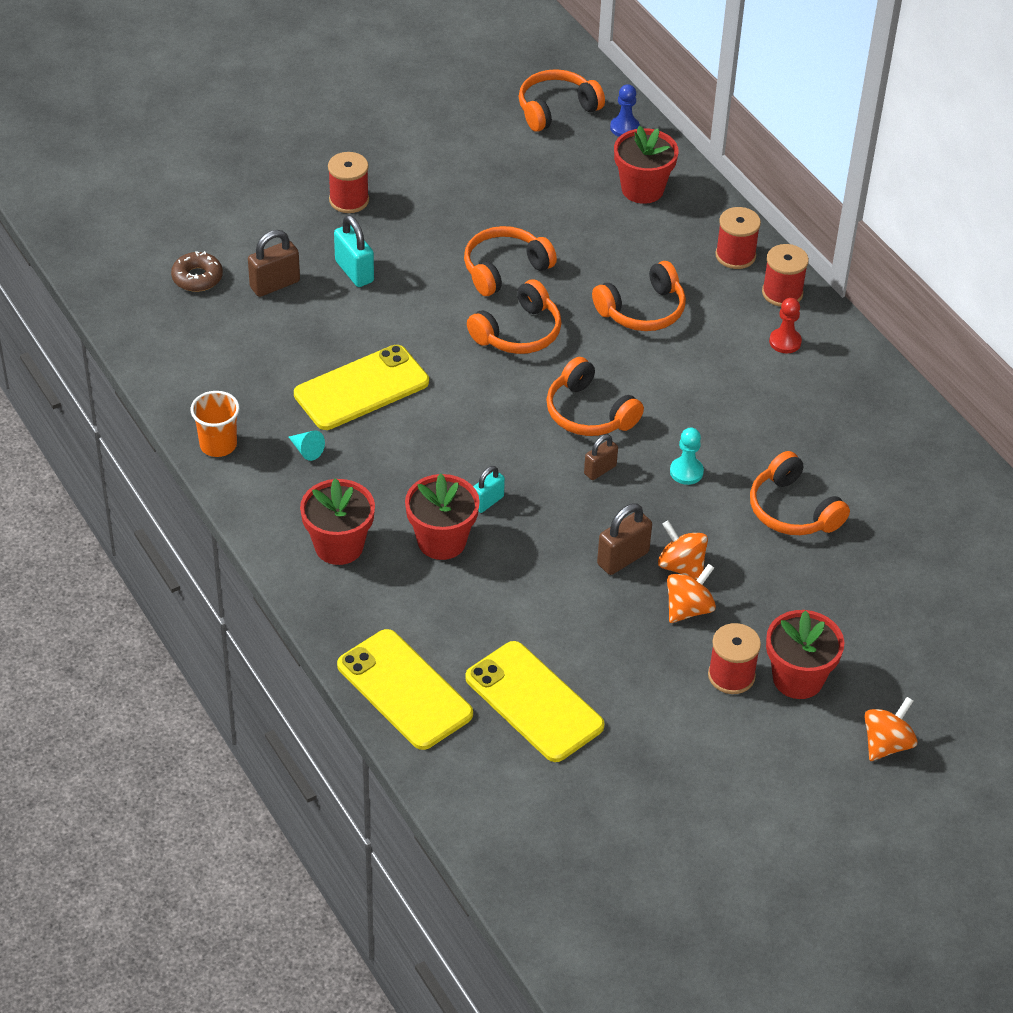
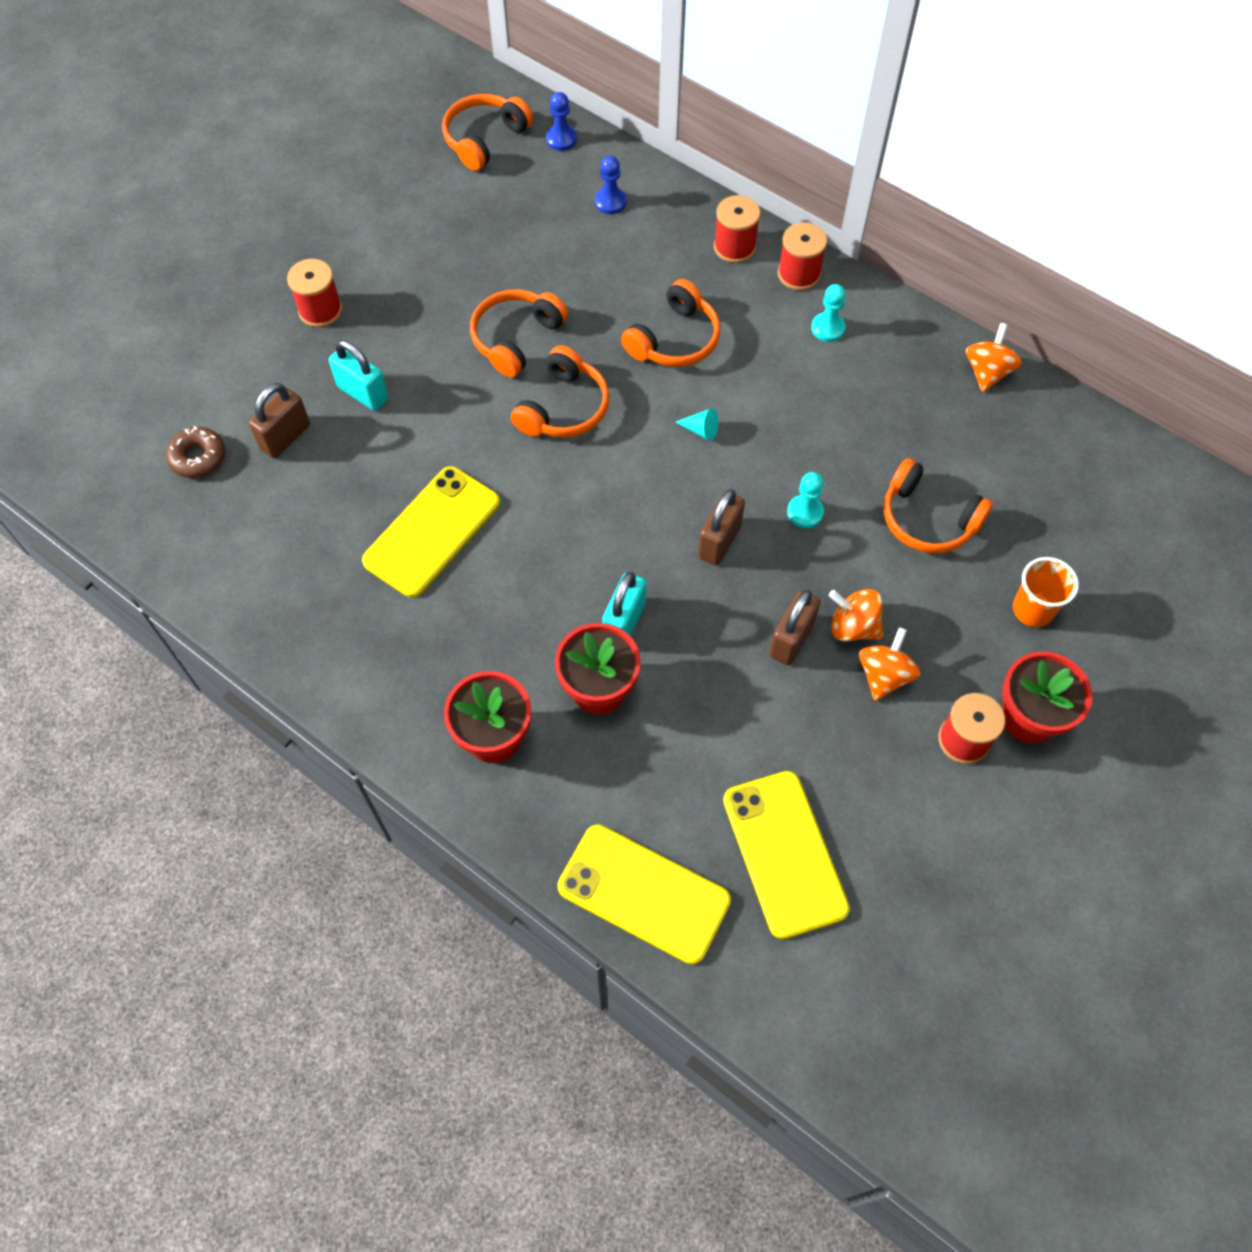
camera: 20 degrees left, 15 degrees up
(218, 445) = (308, 658): orange cup -> orange cup (1033, 609)
(306, 450) = (407, 629): turquoise cone -> turquoise cone (701, 430)
(487, 502) = (624, 622): turquoise padlock -> turquoise padlock, size x1.54
(534, 702) = (784, 854): yellow phone -> yellow phone turned 45 degrees clockwise
(589, 413) = (677, 477): orange headphones -> none
(600, 470) = (719, 541): brown padlock -> brown padlock, size x1.54
(642, 189) = (610, 202): red flower pot -> blue pawn
(785, 342) = (827, 328): red pawn -> turquoise pawn
(886, 744) = (1150, 761): orange spinning top -> orange spinning top (987, 372)

